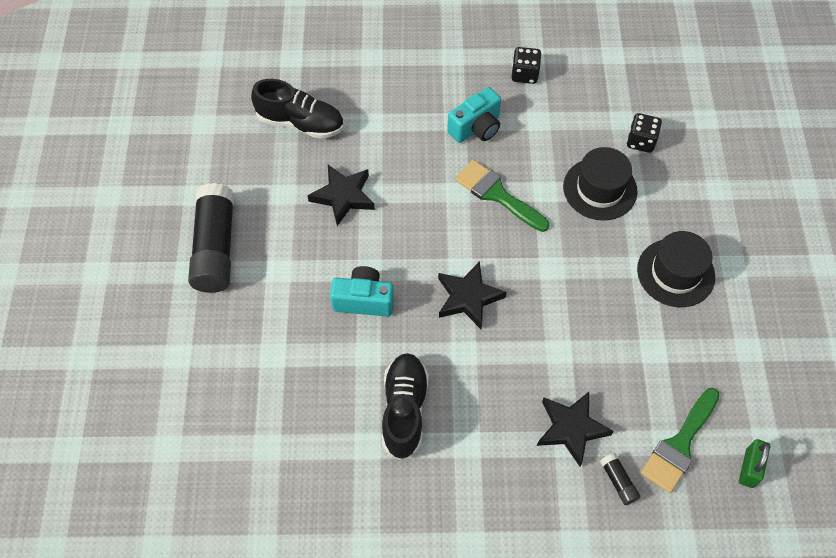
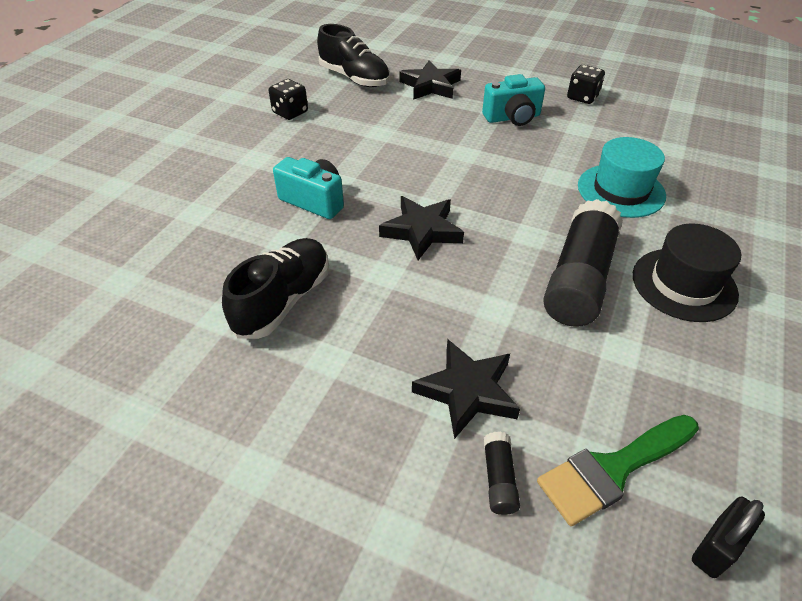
camera: 25 degrees right, 15 degrees down
(215, 247) = (216, 129): black glue stick -> black glue stick (579, 279)
(343, 196) = (354, 128): black star -> black star (430, 86)
(497, 194) = (504, 165): green brush -> none
(600, 189) = (621, 190): black hat -> turquoise hat
(641, 141) = (686, 168): black dice -> black dice (290, 112)
(749, 468) = (716, 547): green padlock -> black padlock

